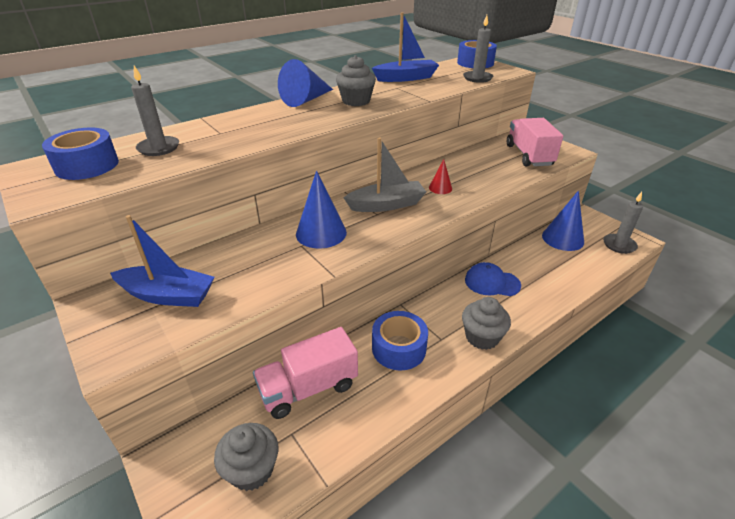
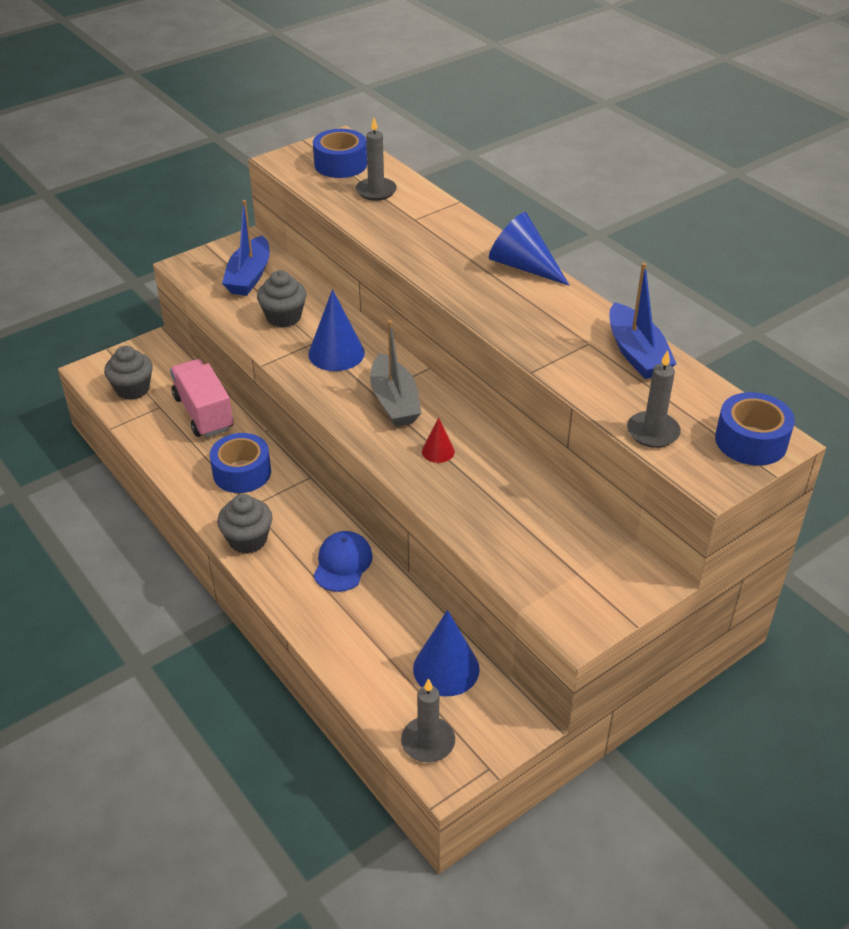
camera: 90 degrees right, 5 degrees up
(356, 101) = (522, 306): grey cupcake -> grey cupcake (283, 317)
(529, 155) = (553, 566): pink truck -> none

